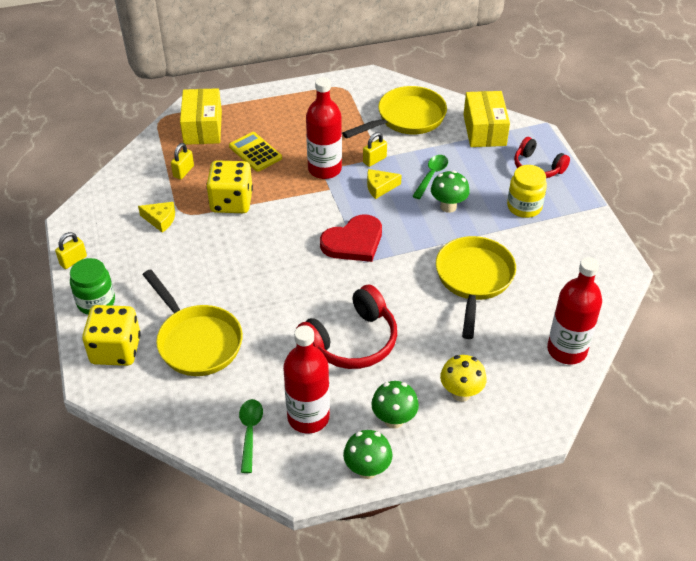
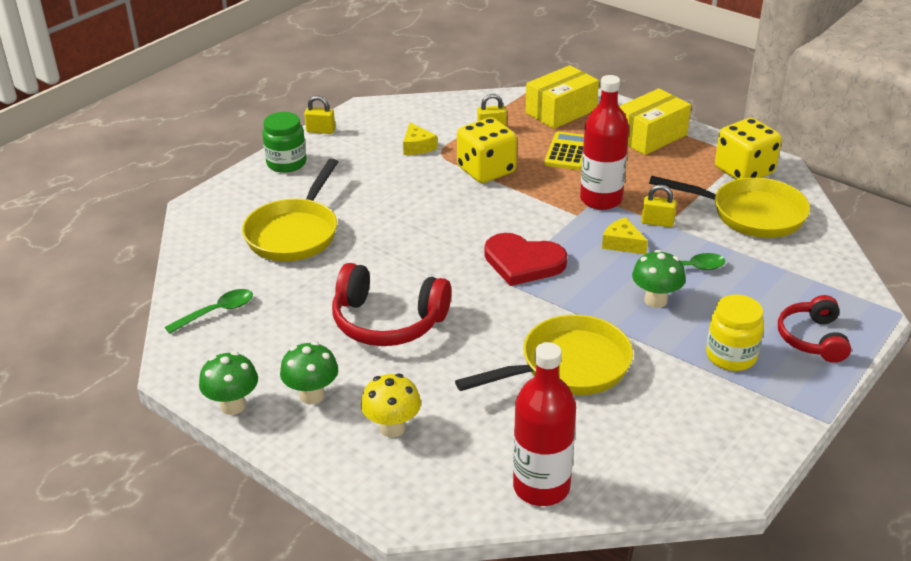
camera: 55 degrees right, 10 degrees down
(116, 350) = (244, 198): yellow dice -> yellow dice (744, 171)
(308, 417) = (265, 338): red bottle -> none
(484, 130) = (814, 273): yellow box -> yellow box (650, 136)

